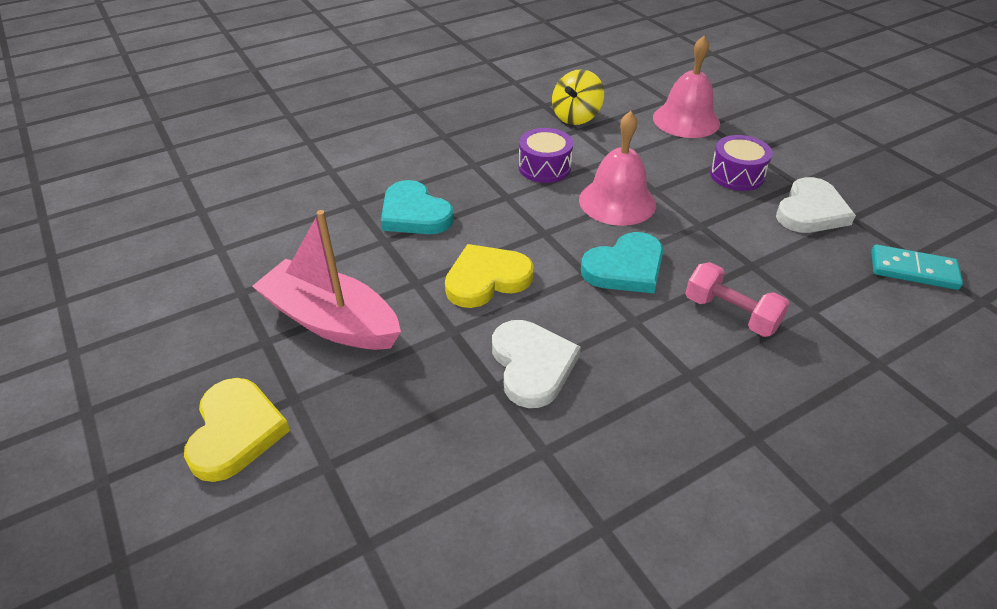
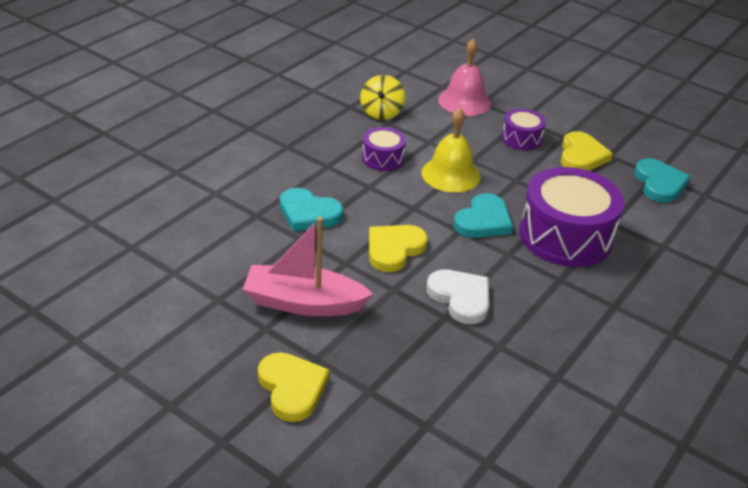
camera: 25 degrees left, 5 degrees down
(617, 201) = (451, 174): pink bell -> yellow bell
(730, 314) = (565, 236): pink dumbbell -> purple drum
(810, 211) = (581, 156): white heart -> yellow heart
(913, 270) = (659, 184): turquoise domino -> turquoise heart

